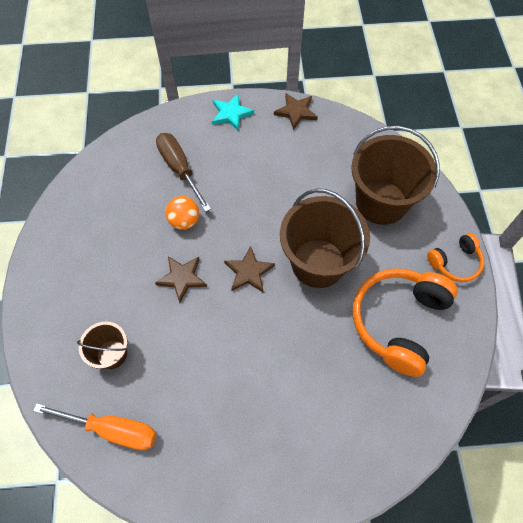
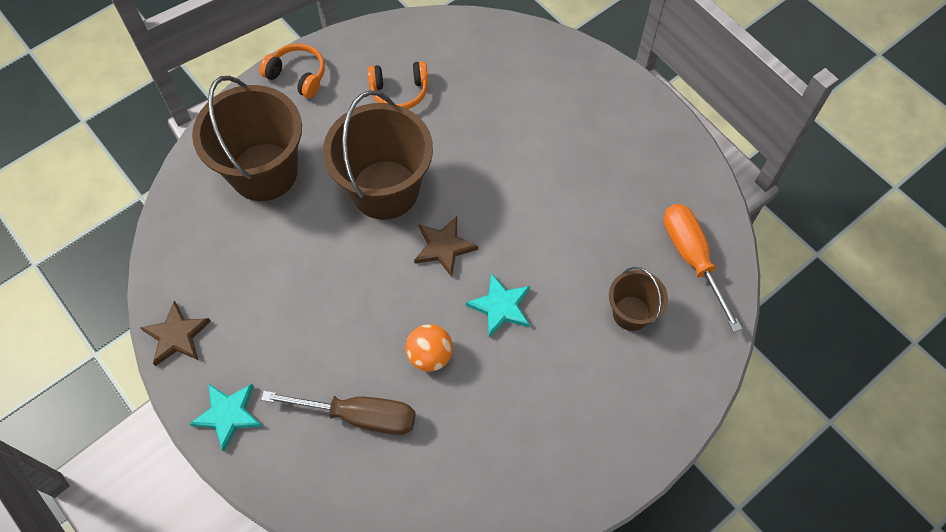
camera: 125 degrees left, 0 degrees up
(179, 168) = (360, 416): brown screwdriver -> brown screwdriver turned 105 degrees counterclockwise
(182, 278) = (501, 306): brown star -> turquoise star
(398, 321) = (399, 91): orange headphones -> orange headphones, size x0.53

